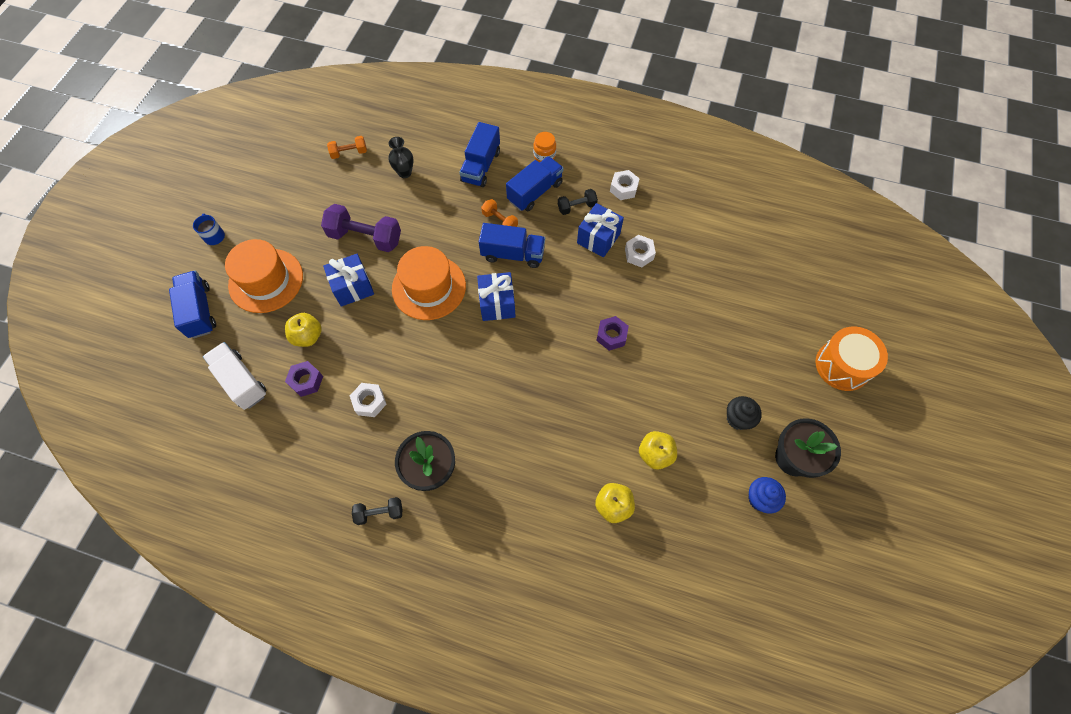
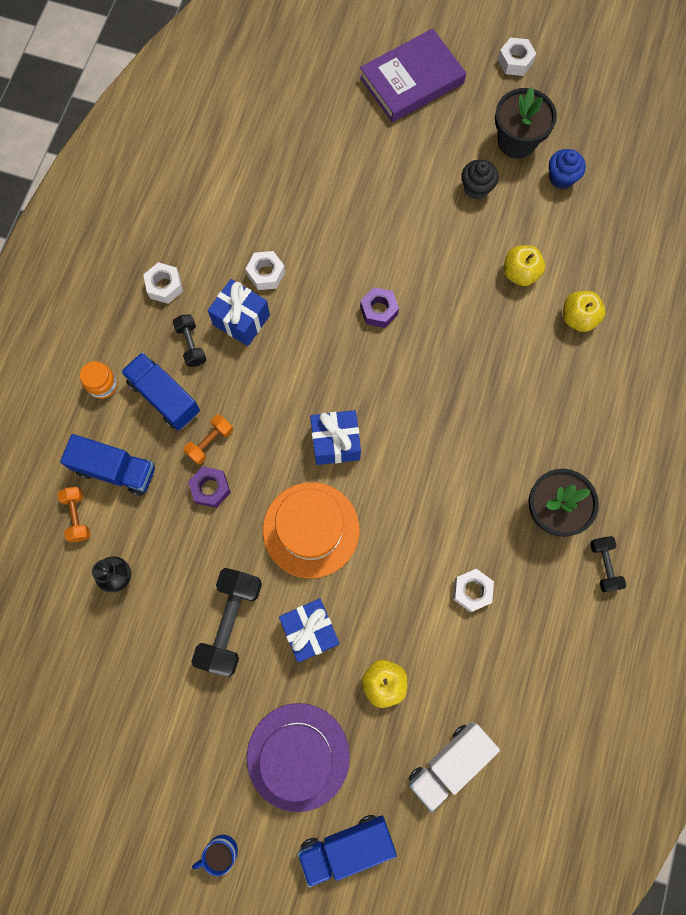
camera: 90 degrees left, 10 degrees up
(266, 280) = (298, 756): orange hat -> purple hat
(306, 381) = (446, 675): purple nut -> purple nut (210, 488)
(349, 153) = (78, 664): orange dumbbell -> orange dumbbell (77, 516)
(365, 237) = (230, 622): purple dumbbell -> black dumbbell
(513, 254) = (262, 424): blue truck -> none
(842, 365) = (412, 80): orange drum -> purple book
(884, 460) = (515, 61): none -> white nut

